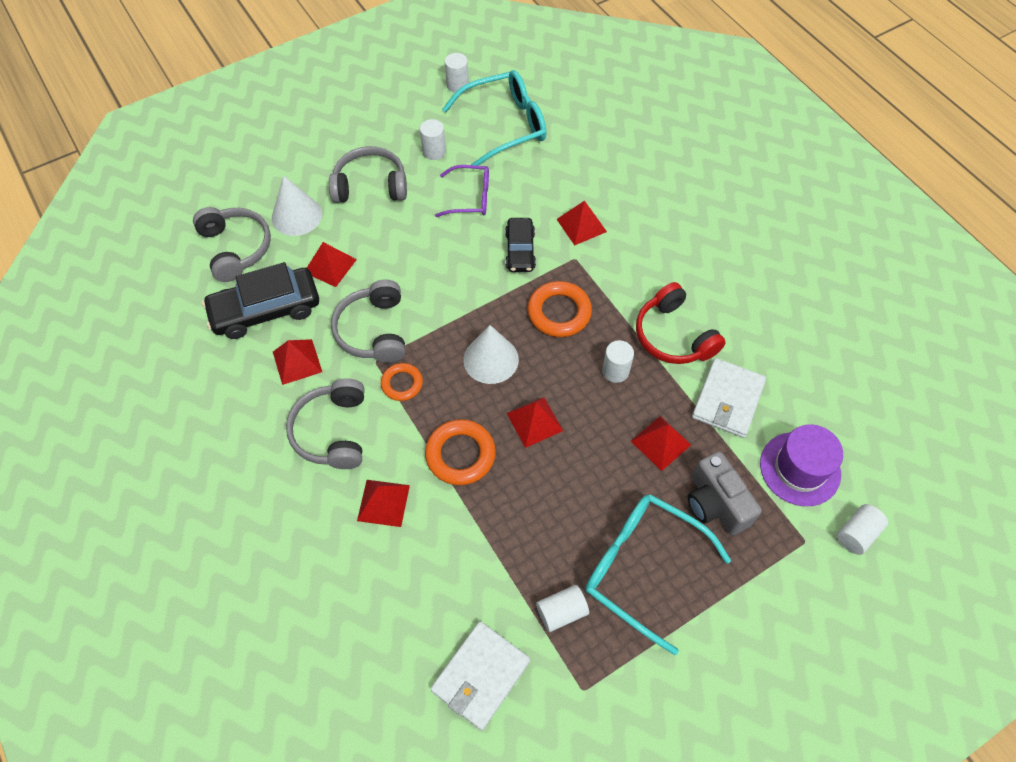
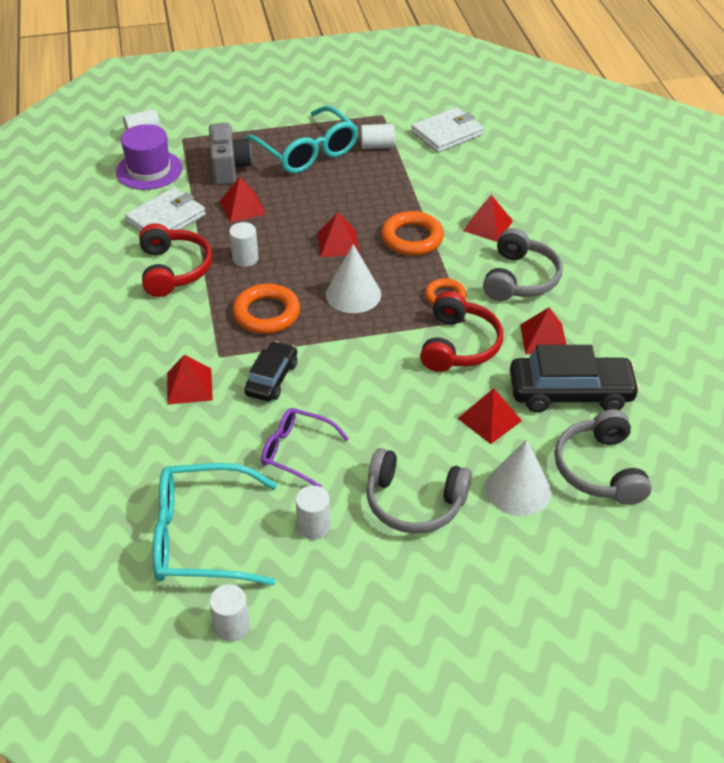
camera: 160 degrees left, 15 degrees down
(374, 330) = (459, 345): grey headphones -> red headphones

